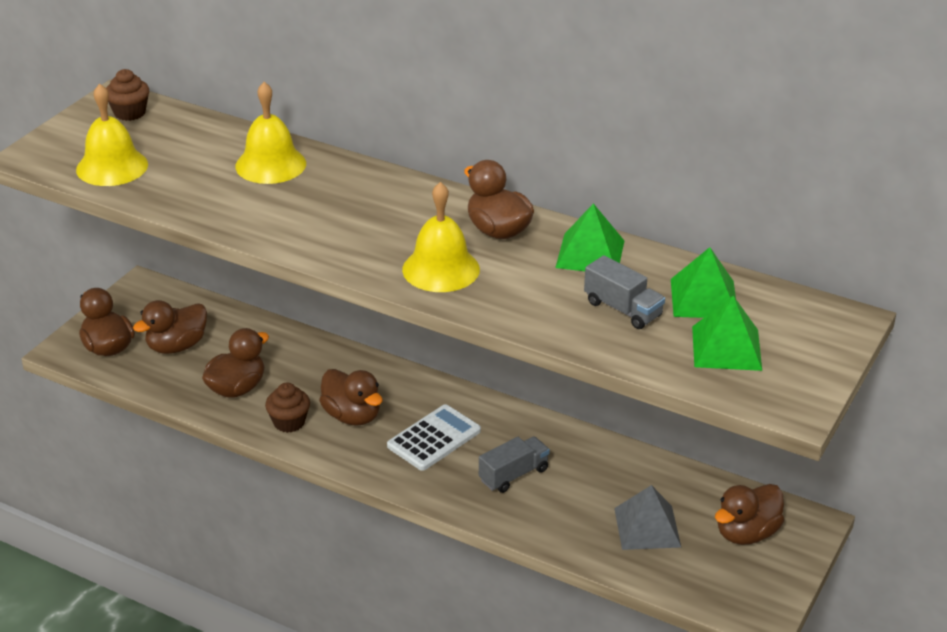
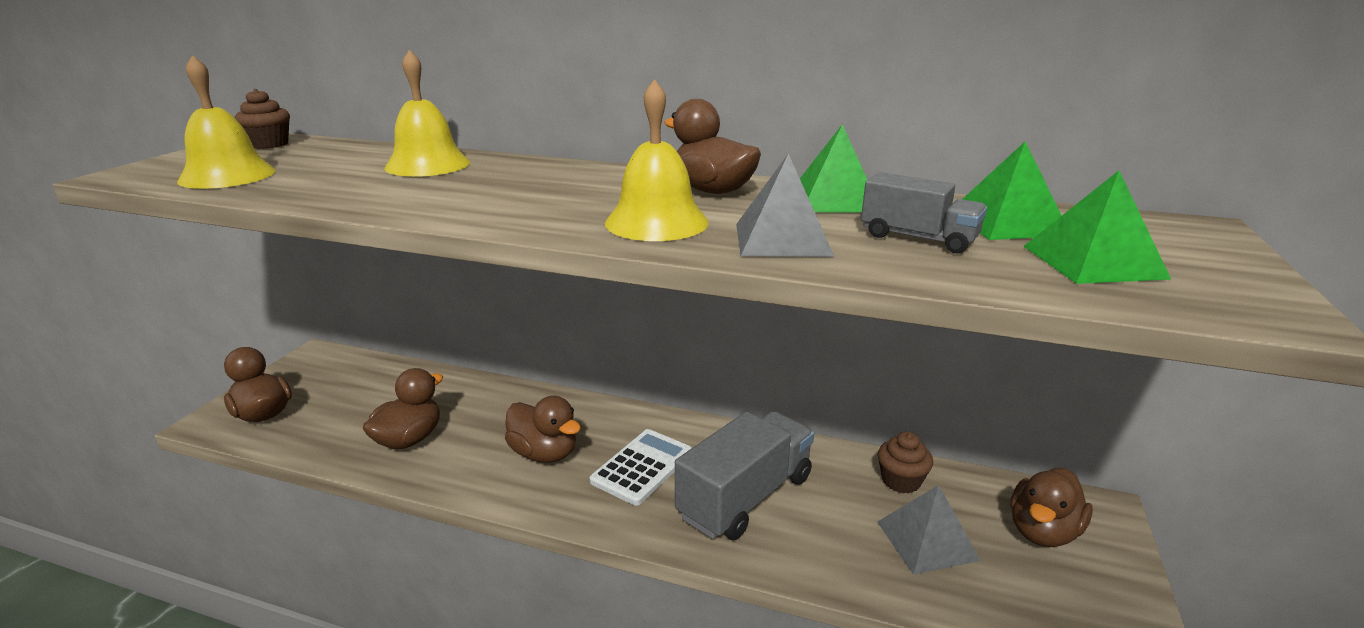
camera: 10 degrees left, 10 degrees down
(176, 346) = (343, 404): brown duck -> none
(289, 422) = (470, 469): brown cupcake -> brown cupcake (901, 481)
(513, 475) = (745, 497): grey truck -> grey truck, size x1.81
(524, 299) = (782, 239): none -> grey pyramid

